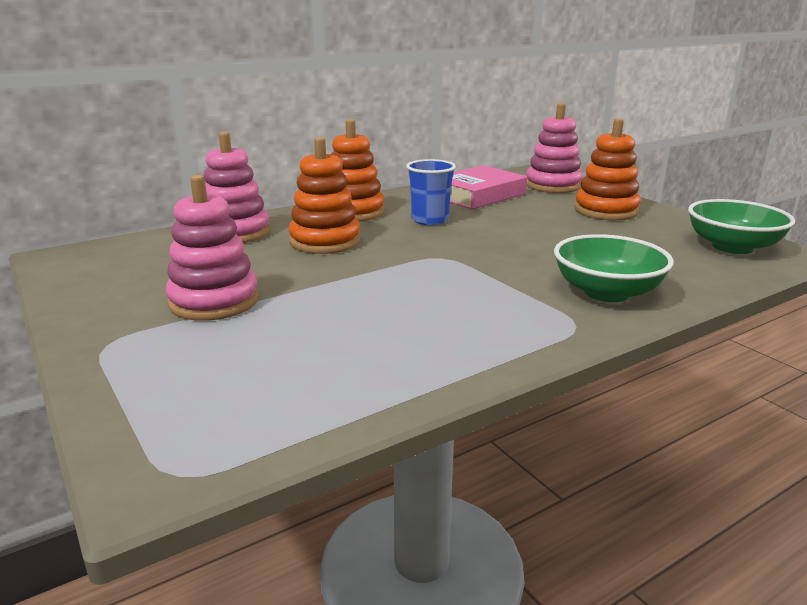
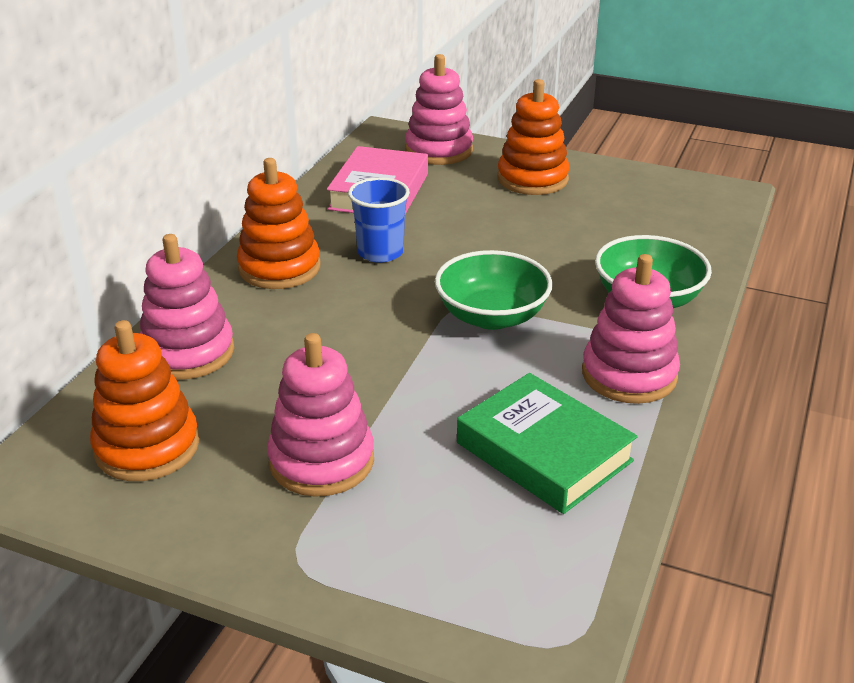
camera: 35 degrees left, 10 degrees up
(325, 241) = (313, 328): orange stacking toy -> orange stacking toy (147, 447)
(368, 350) = (544, 452): none -> green book
(517, 330) = (629, 375): none -> pink stacking toy
(732, 247) = (683, 199): green bowl -> green bowl (492, 316)

